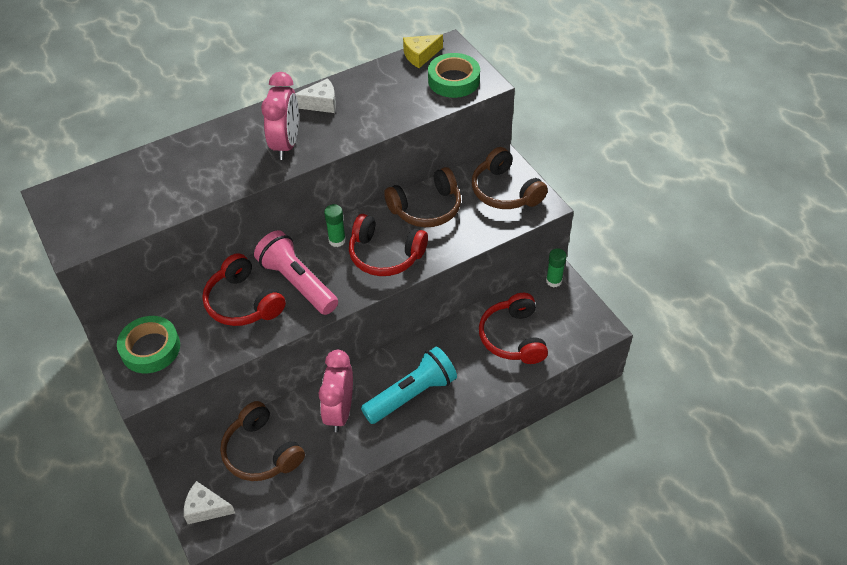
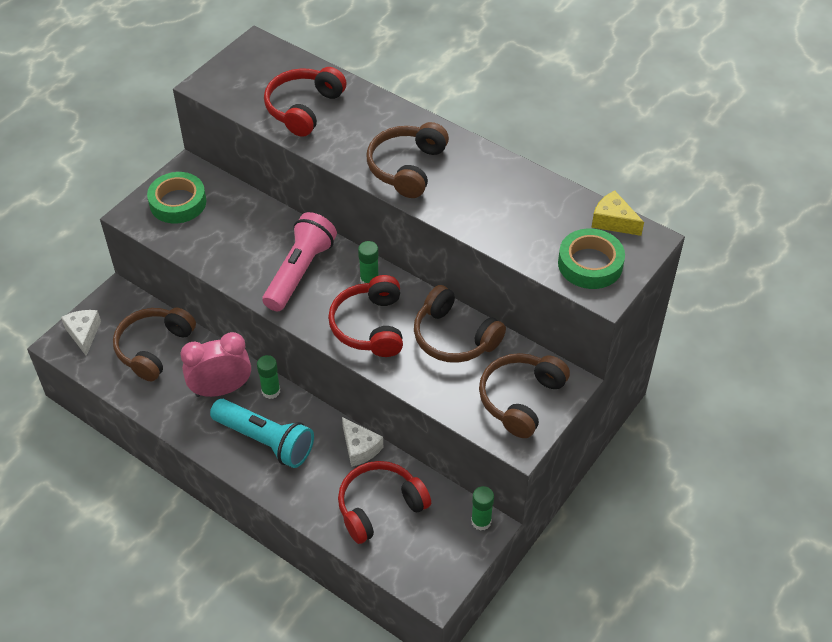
camera: 65 degrees right, 0 degrees up
(243, 302) = (257, 242): red headphones -> red headphones (303, 108)
(286, 144) = (406, 167): pink clock -> brown headphones
(320, 103) = (482, 170): white cheese -> white cheese (360, 448)
(362, 375) = (271, 391): none -> green glue stick

